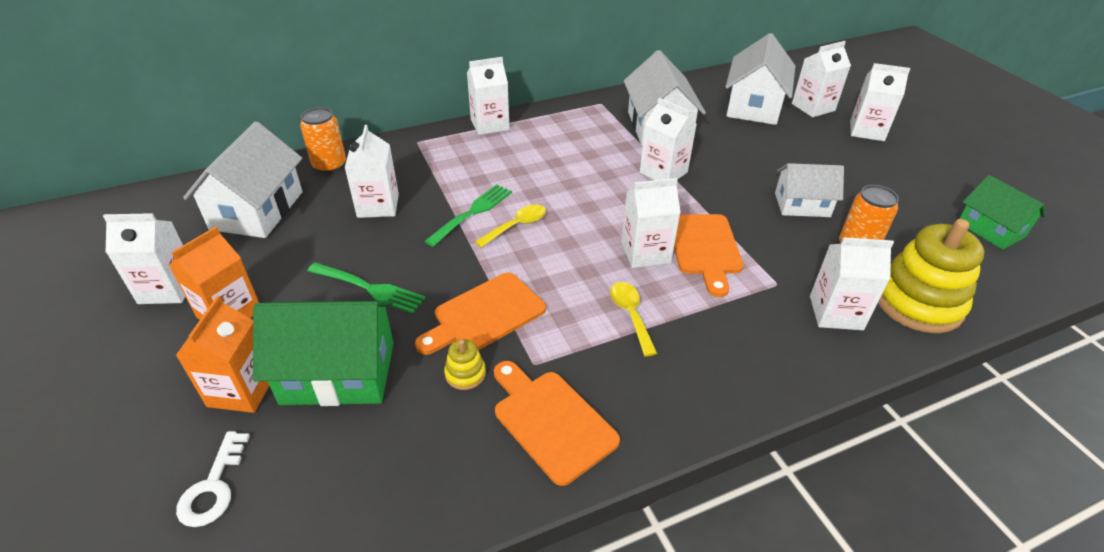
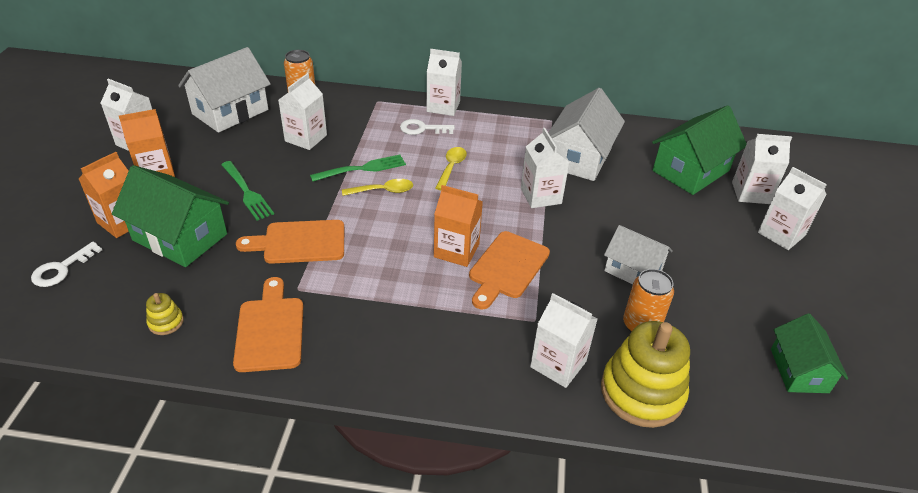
camera: 30 degrees right, 0 degrees up
(465, 374) = (249, 274): yellow stacking toy -> yellow stacking toy (166, 322)
(491, 152) = (422, 129): none -> white key
(630, 315) = (396, 289): yellow spoon -> yellow spoon (451, 167)
(645, 253) = (456, 250): white carton -> orange carton
(754, 106) = (691, 171): white house -> green house

